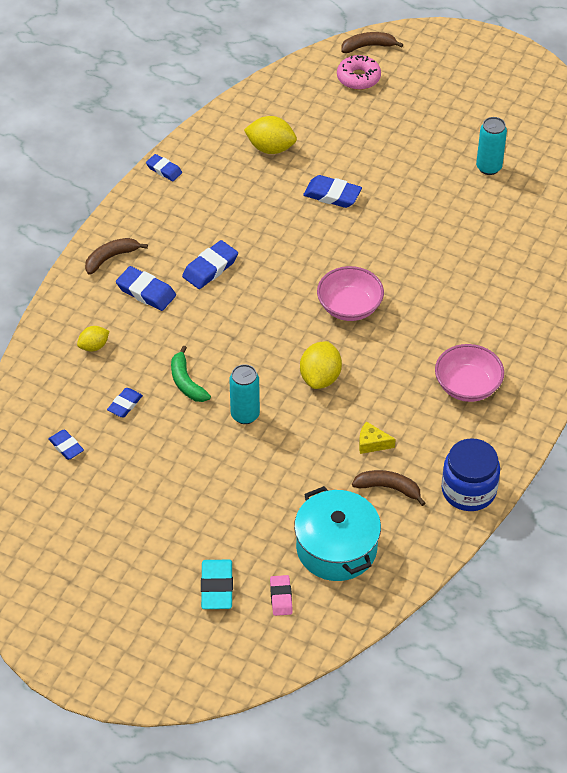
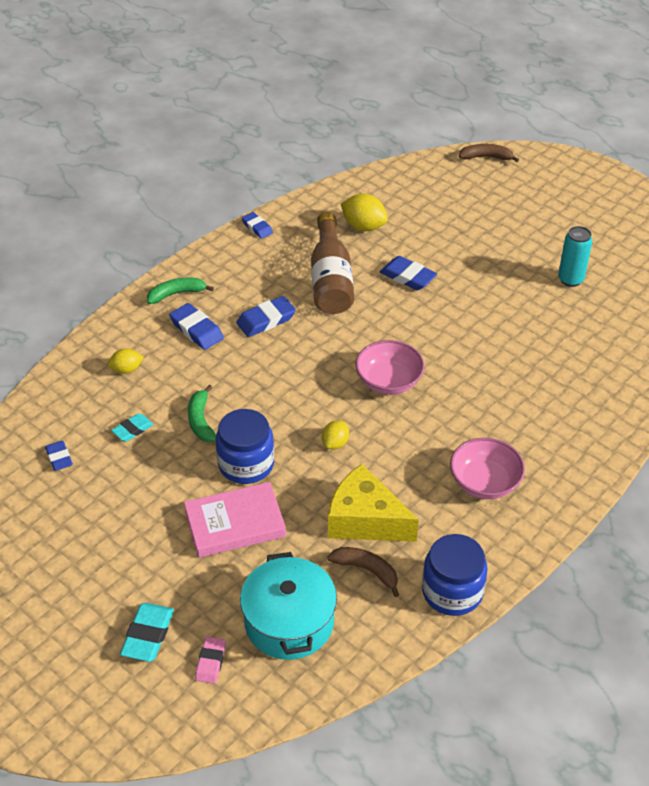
camera: 15 degrees right, 5 degrees down
(111, 258) = (176, 294): brown banana -> green banana
(125, 404) = (132, 430): blue eraser -> turquoise eraser
(245, 415) = (246, 464): turquoise can -> blue jar
(256, 472) = (235, 524): none -> pink book
(258, 212) = (331, 280): none -> brown bottle
(320, 377) = (335, 443): yellow lemon -> yellow lemon, size x0.61
(358, 78) = (468, 181): pink donut -> none
(372, 443) = (365, 520): yellow cheese -> yellow cheese, size x2.28

